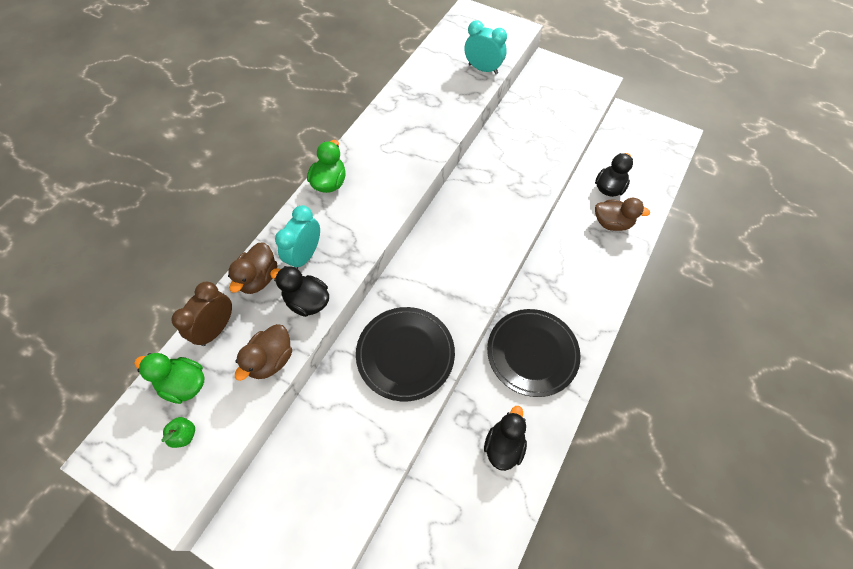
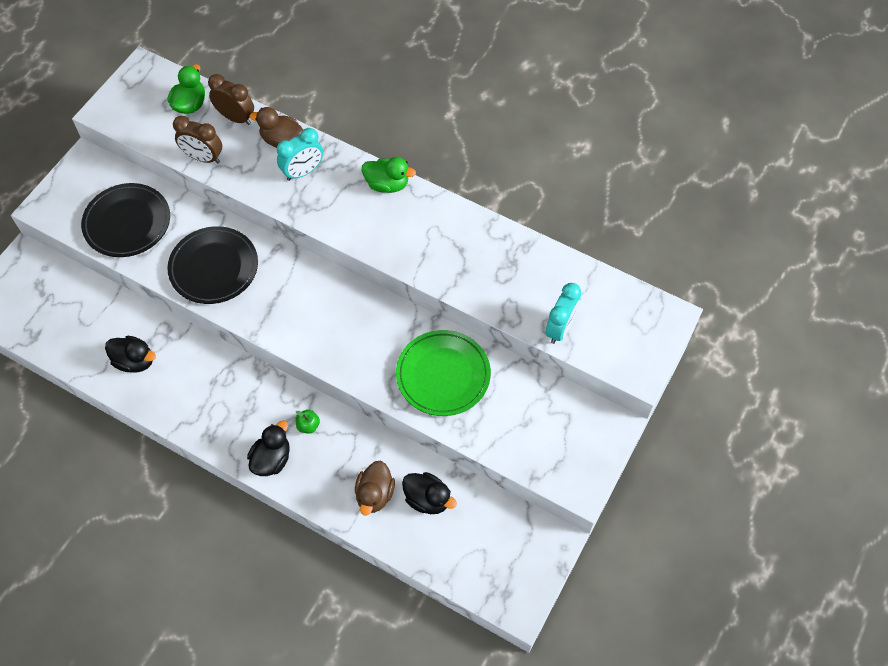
camera: 90 degrees right, 0 degrees up
(184, 435) = (150, 111): green apple -> green apple (308, 425)
(271, 360) = (203, 158): brown duck -> brown clock
(305, 255) = (303, 172): turquoise clock -> turquoise clock turned 120 degrees clockwise
(307, 301) = (255, 177): black duck -> black duck (272, 459)
(515, 160) = (443, 375): none -> green plate
(532, 353) = (220, 392): black plate -> black plate (127, 223)

